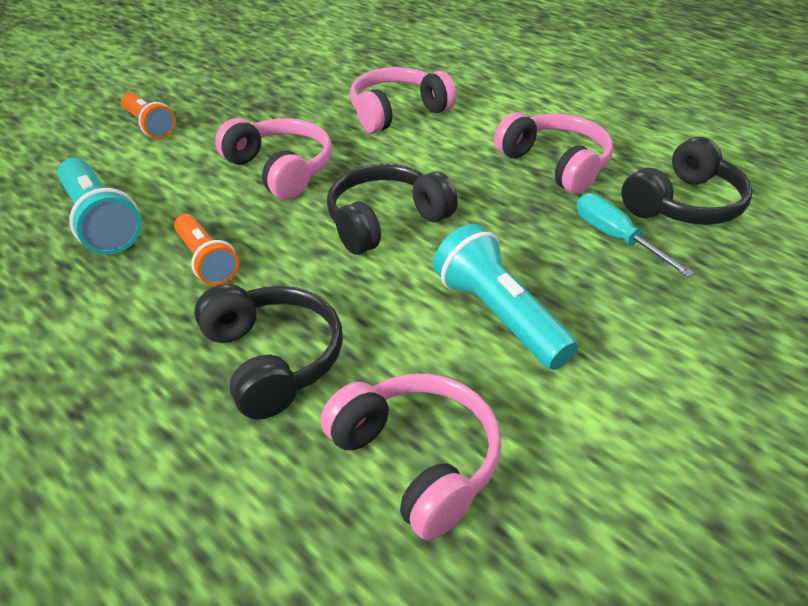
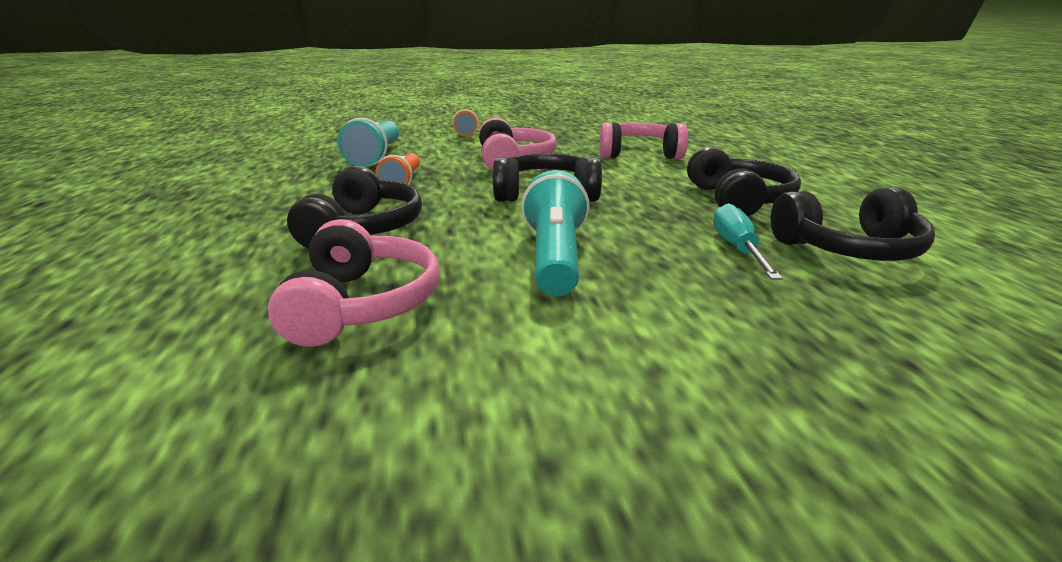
camera: 35 degrees right, 15 degrees down
(555, 164) = (738, 200): pink headphones -> black headphones

